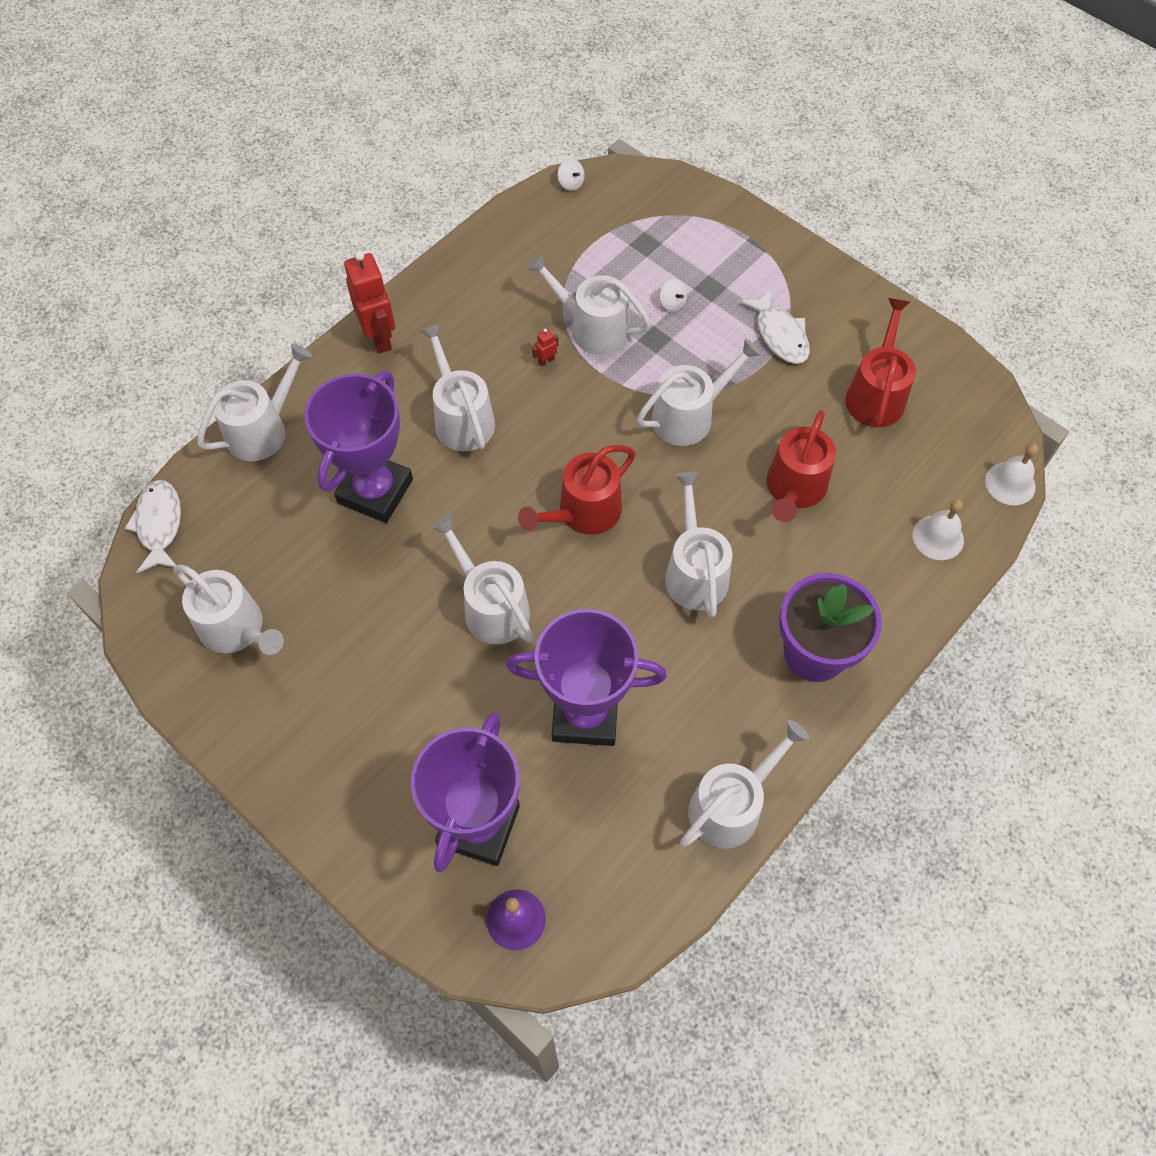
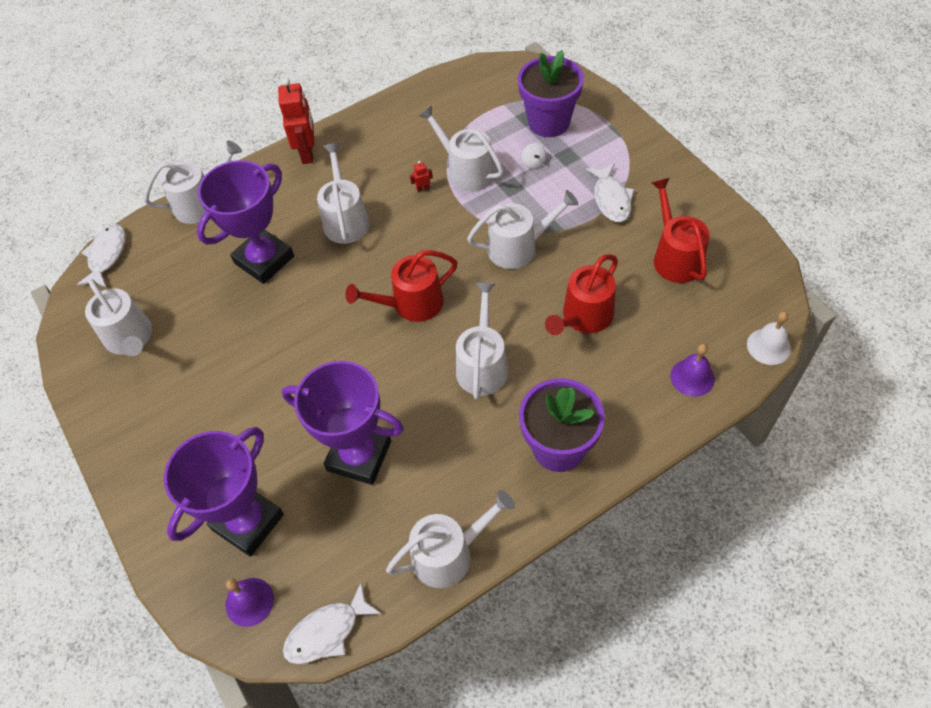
camera: 20 degrees right, 5 degrees down
(491, 607) = (317, 360): white watering can -> none
(571, 183) = (486, 67): white spinning top -> none
(621, 930) = (327, 631): none -> white fish
(673, 246) = (548, 122): none -> purple flower pot
(876, 395) = (675, 257): red watering can -> red watering can turned 45 degrees counterclockwise
(938, 537) = (692, 377): white bell -> purple bell

